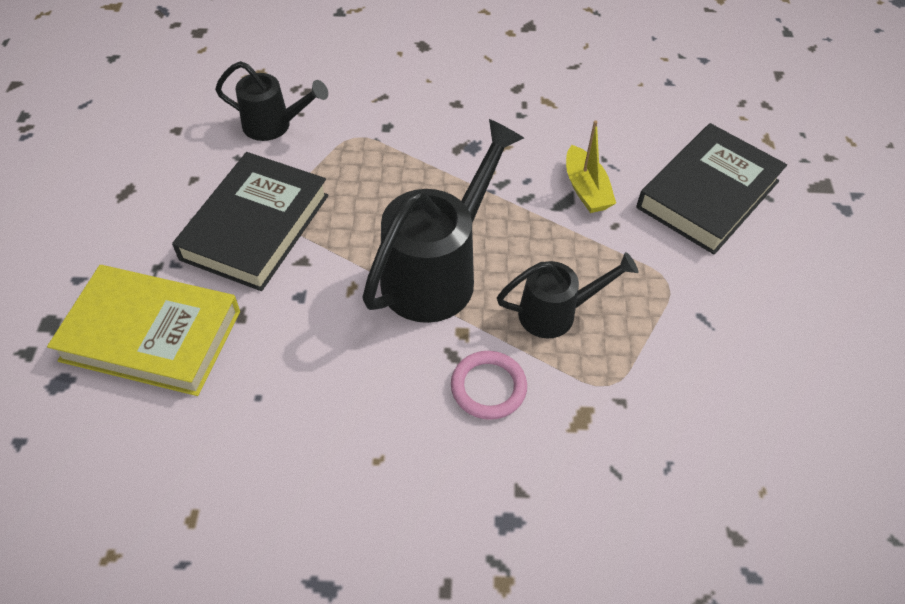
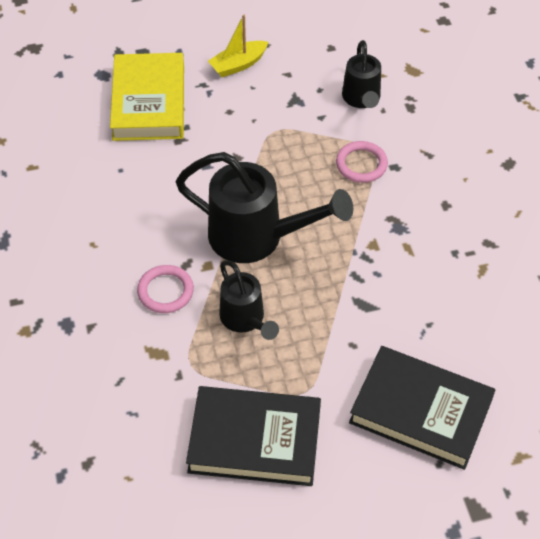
camera: 75 degrees right, 0 degrees up
(255, 227) = (257, 122): black book -> black book (254, 440)
(370, 152) = (361, 164): none -> pink ring
(586, 189) = (385, 317): yellow boat -> yellow boat (238, 65)

